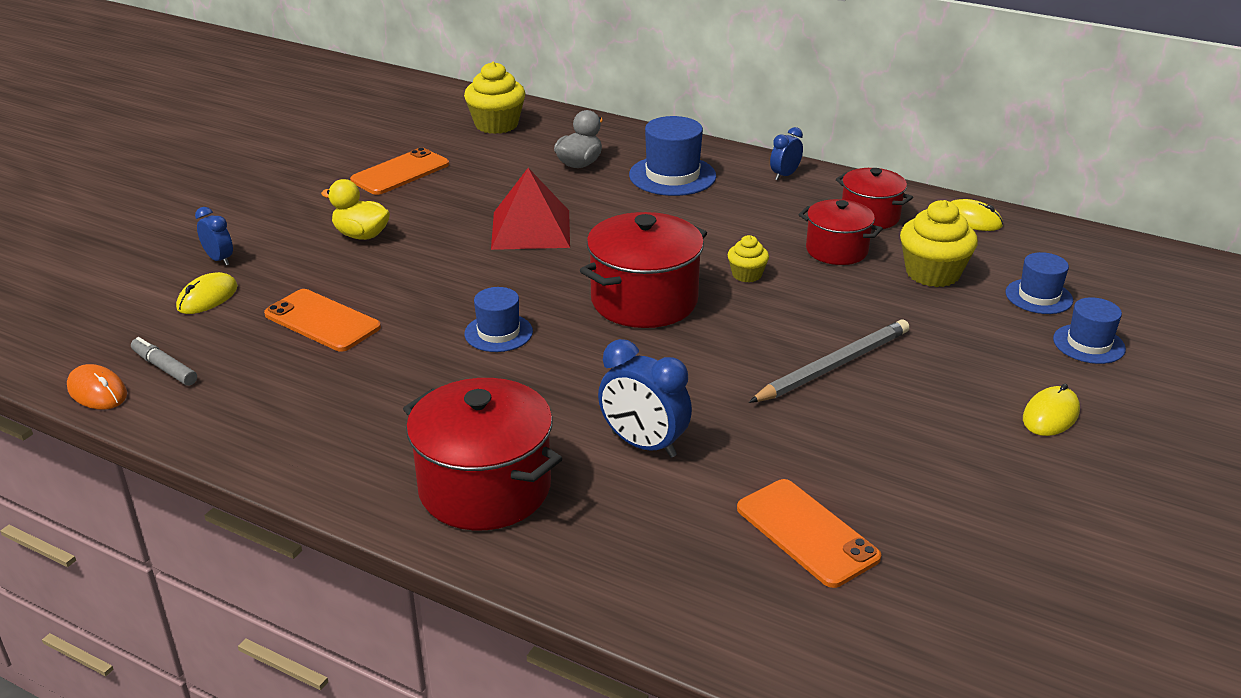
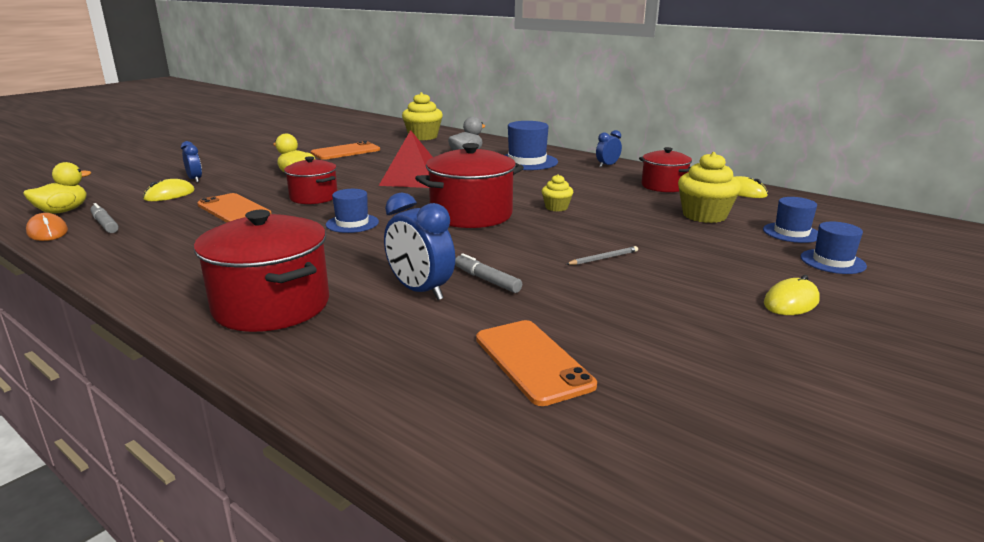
camera: 10 degrees right, 10 degrees down
(81, 347) = (63, 211): none -> yellow duck
(712, 418) = (487, 280): none -> grey marker
(833, 366) = (603, 258): grey pencil -> grey pencil, size x0.47
(836, 250) = (631, 200): red pot -> red pot (313, 197)

